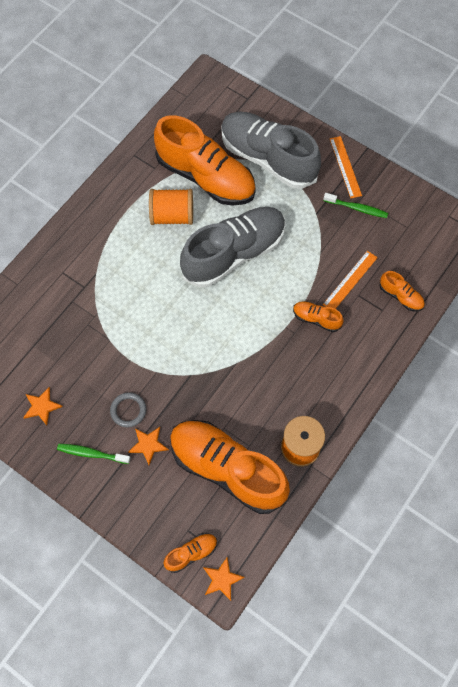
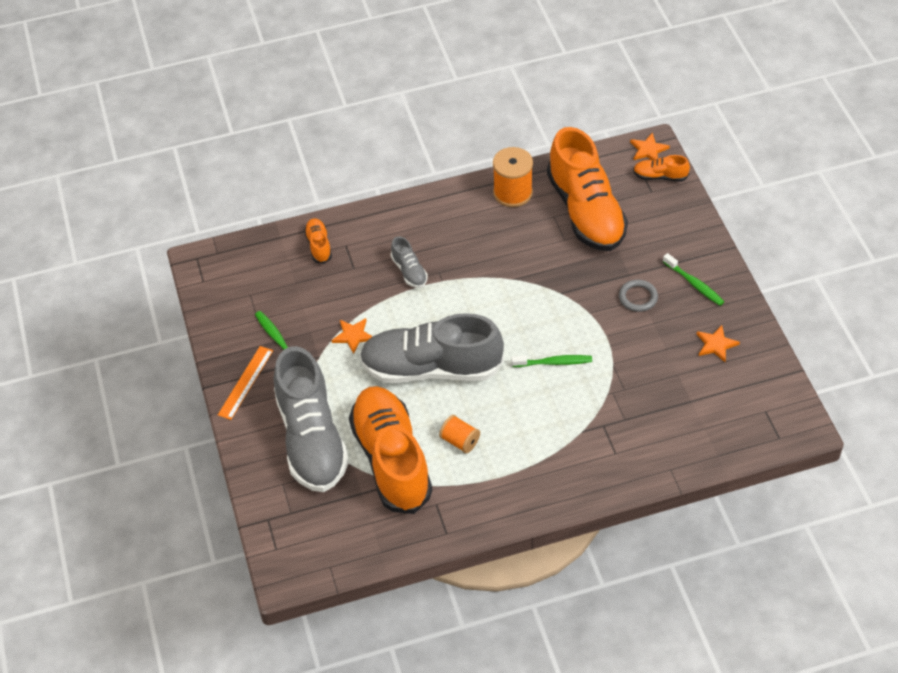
camera: 140 degrees left, 15 degrees down
(148, 445) = (639, 263): orange star -> orange star (353, 336)
(152, 313) = (554, 362): none -> green toothbrush
(172, 216) = (460, 441): orange spool -> orange spool, size x0.61
(316, 319) = (409, 271): orange shoe -> grey shoe
(350, 281) = (349, 283): orange ruler -> none

